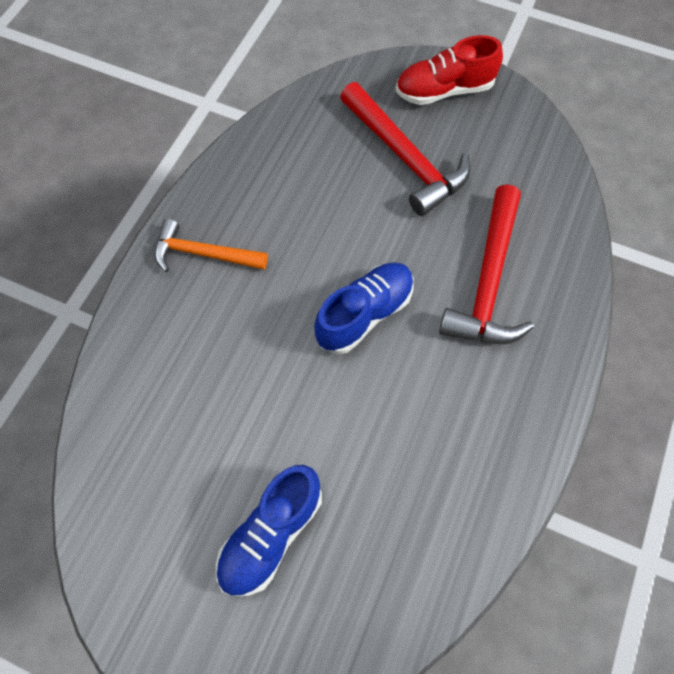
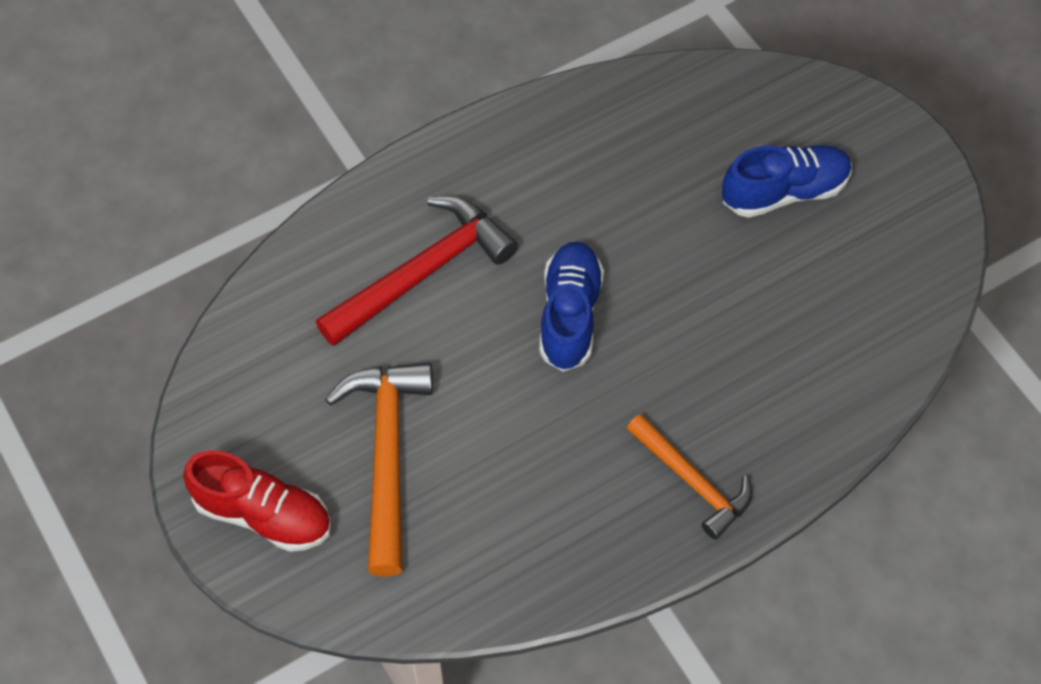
camera: 145 degrees left, 5 degrees down
(364, 314) = (570, 315): blue shoe -> blue shoe turned 105 degrees clockwise
(404, 157) = (386, 457): red hammer -> orange hammer

